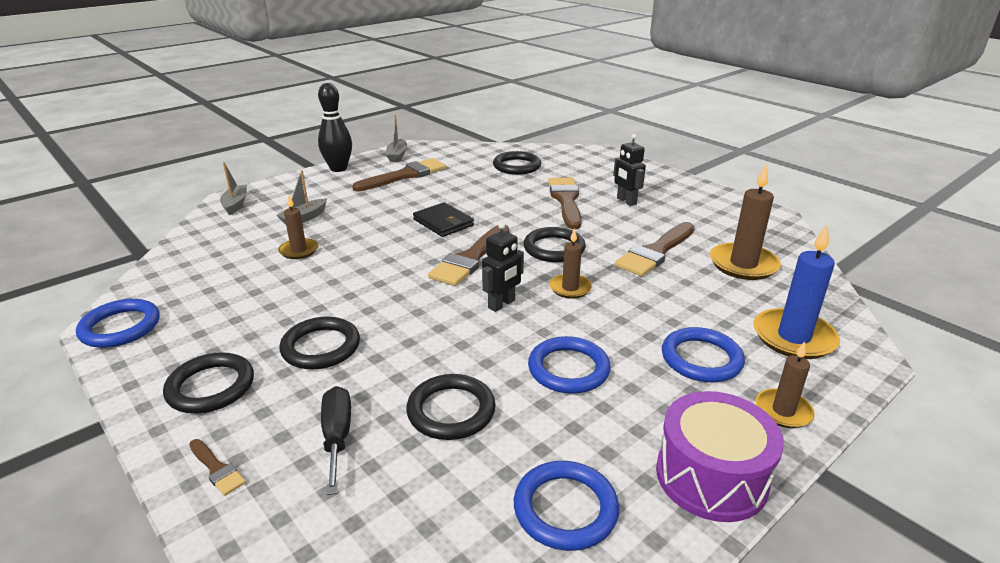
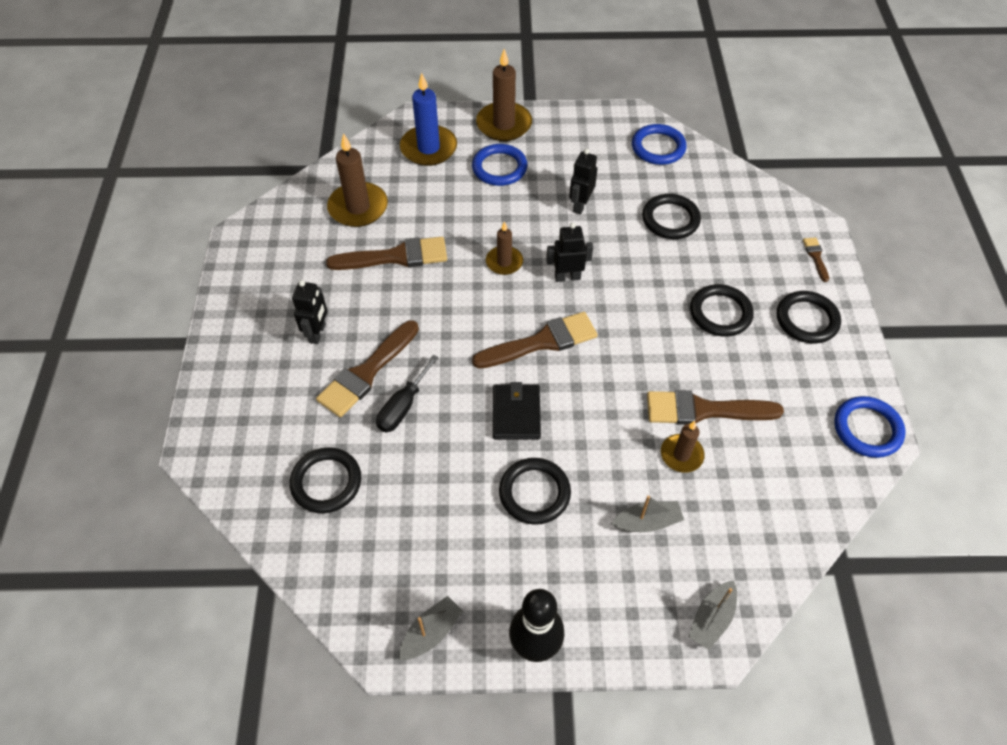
camera: 140 degrees left, 25 degrees up
(337, 437) = (743, 239): black screwdriver -> black screwdriver (403, 406)
(405, 175) = (470, 555): brown brush -> brown brush (704, 410)
(554, 248) = (463, 311): black ring -> black ring (534, 493)
(568, 369) = (580, 205): blue ring -> black robot
(711, 476) = (580, 123): purple drum -> none
(783, 411) = (504, 124): brown candle -> brown candle, size x1.68

